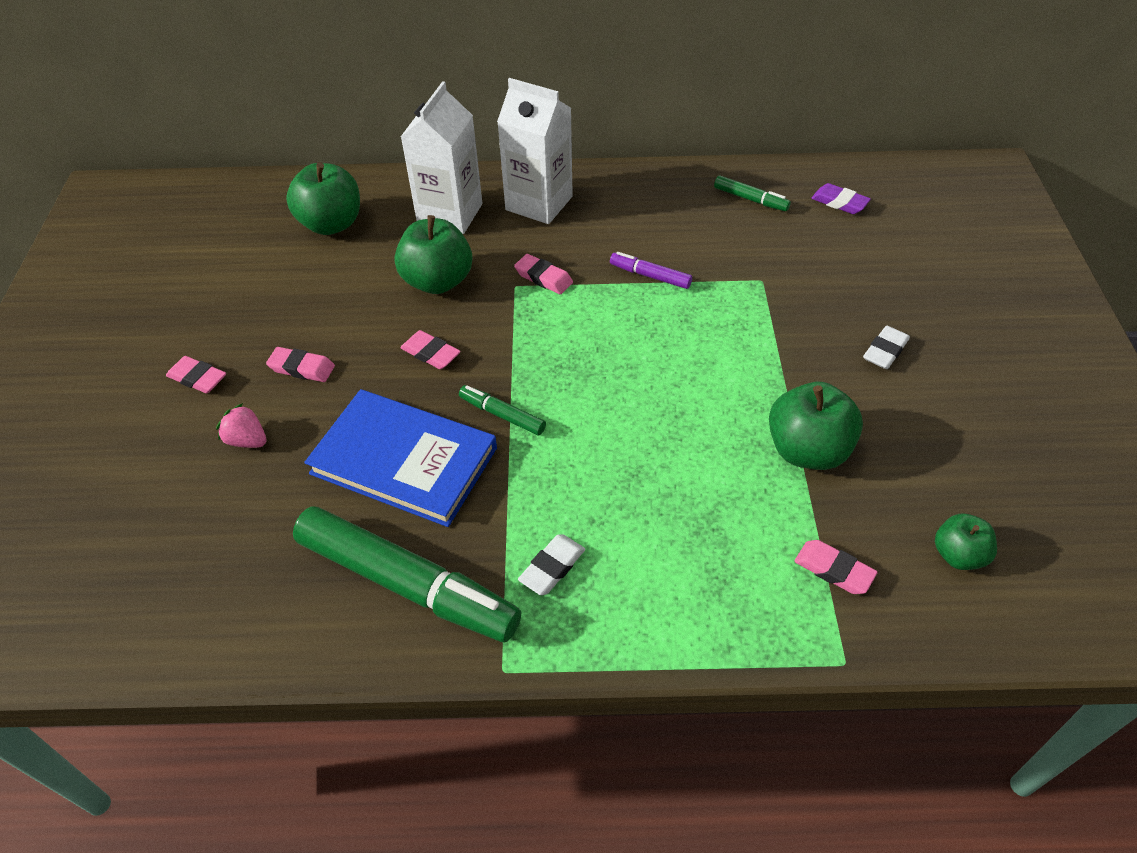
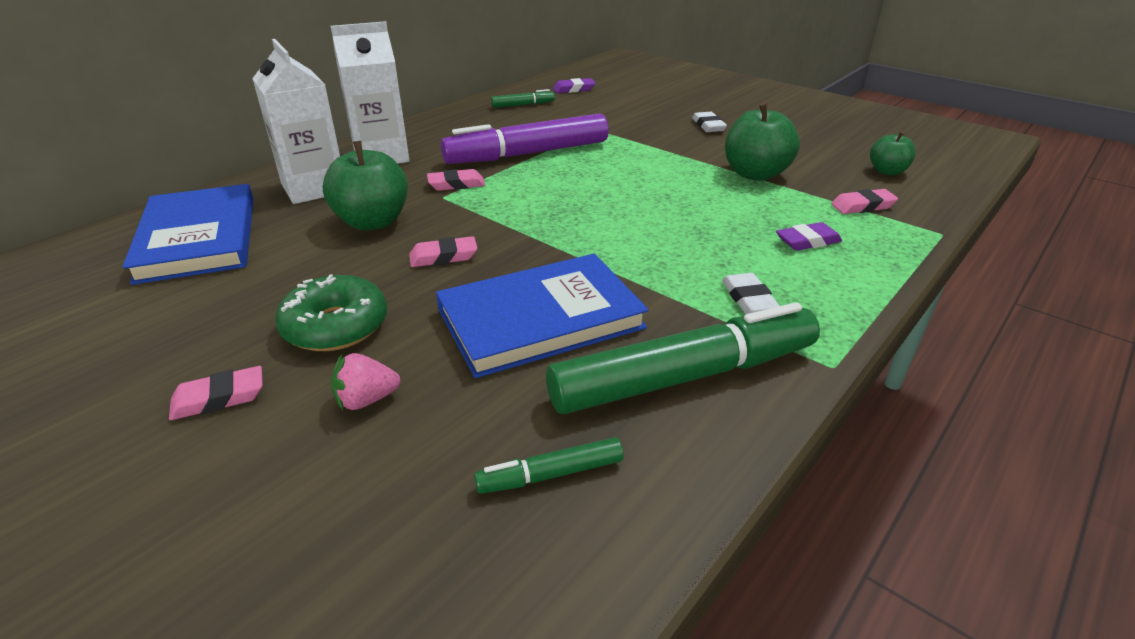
camera: 50 degrees left, 15 degrees down
(302, 368) = (336, 326): pink eraser -> green donut
(331, 224) = (198, 238): green apple -> blue book
(502, 415) = (563, 255): green marker -> green marker (550, 475)
(650, 276) = (527, 154): purple marker -> purple marker, size x2.24
(701, 560) = (808, 241): none -> purple eraser

